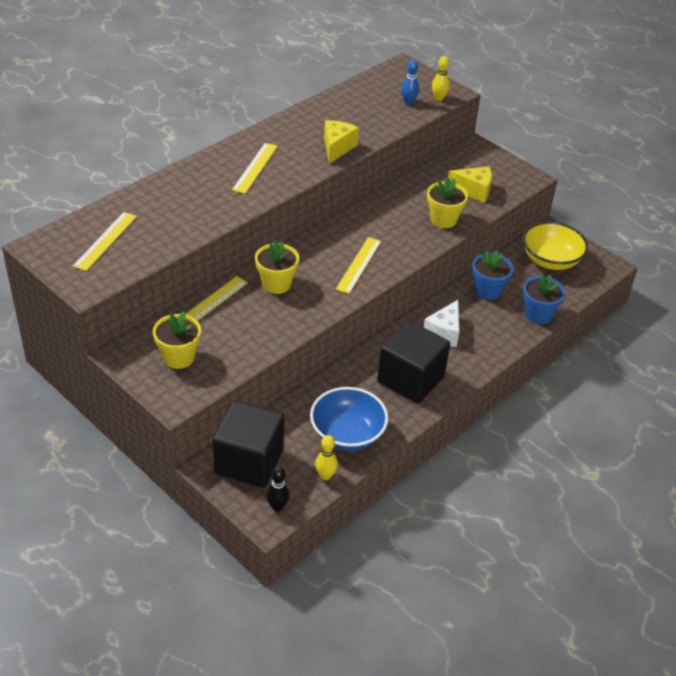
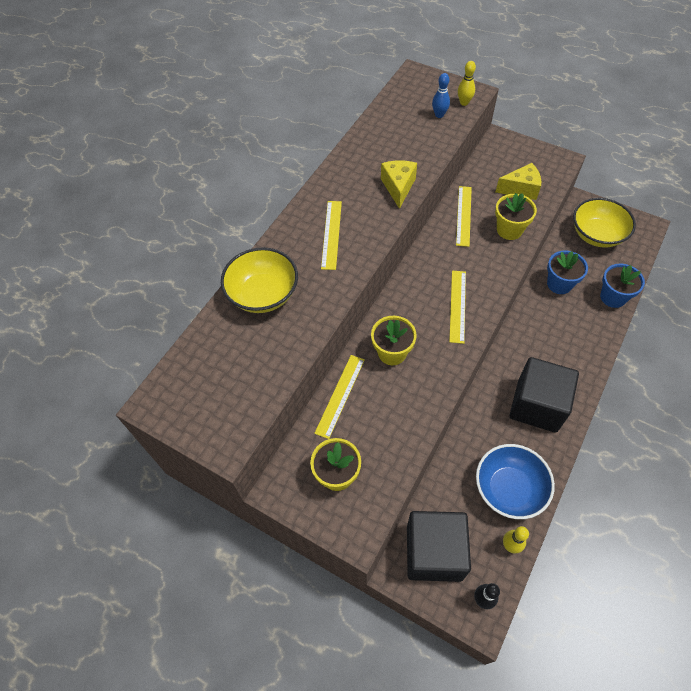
camera: 10 degrees left, 15 degrees up
(105, 241) = (221, 374): yellow ruler -> yellow ruler (463, 215)
(170, 195) = (263, 294): none -> yellow bowl
(444, 333) = (543, 343): white cheese -> none

